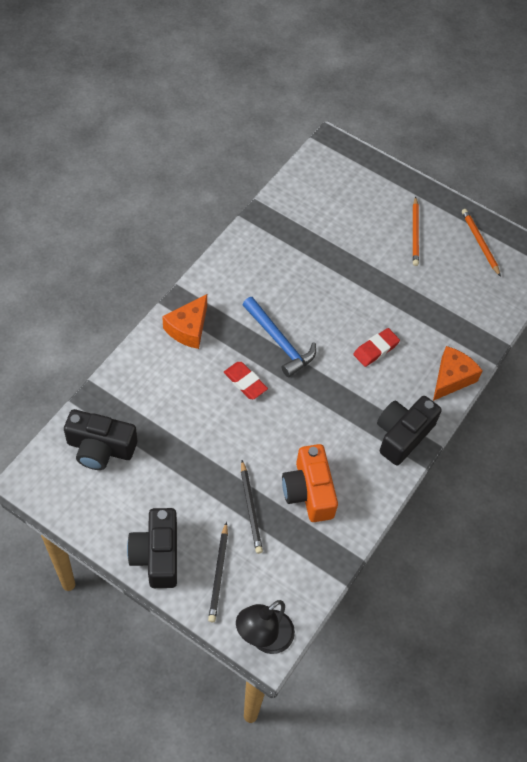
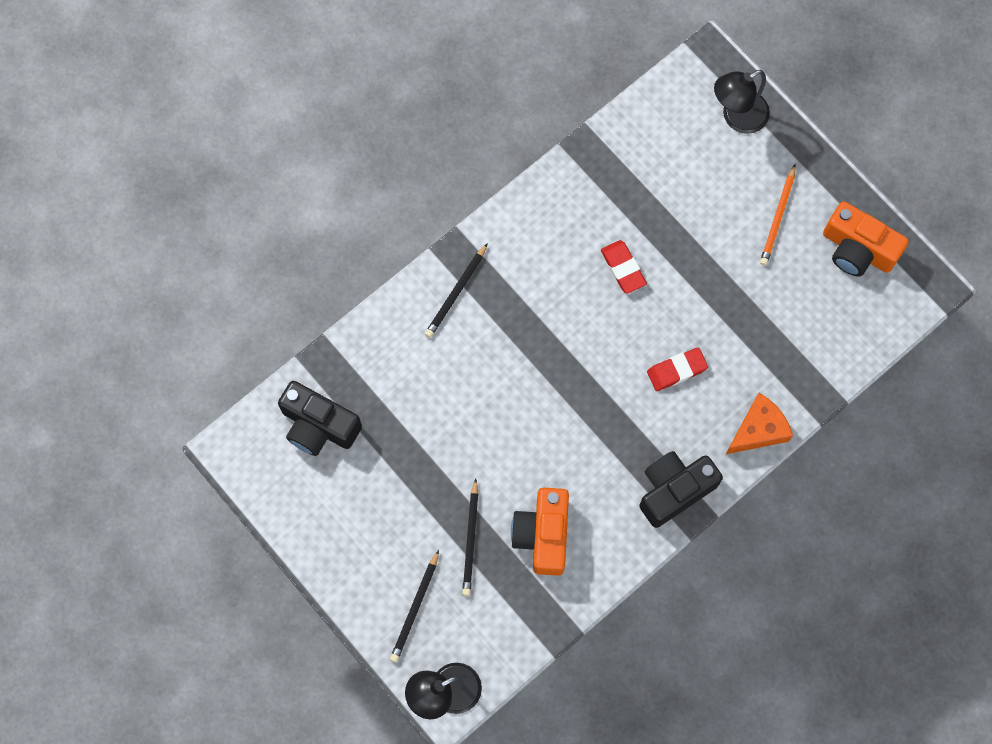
camera: 20 degrees right, 15 degrees up
(157, 555) = (352, 570): black camera -> none
(188, 328) = (456, 292): orange cheese -> black pencil
(245, 382) = (506, 379): red eraser -> red eraser (623, 268)
(279, 342) = (561, 335): blue hammer -> none
(363, 176) = (737, 117): none -> black lamp
(479, 243) = (857, 249): orange pencil -> orange camera

